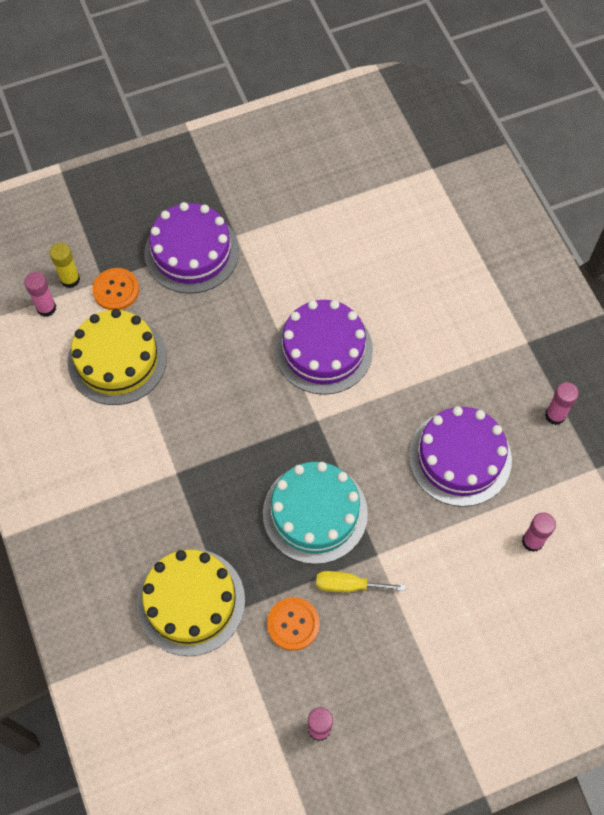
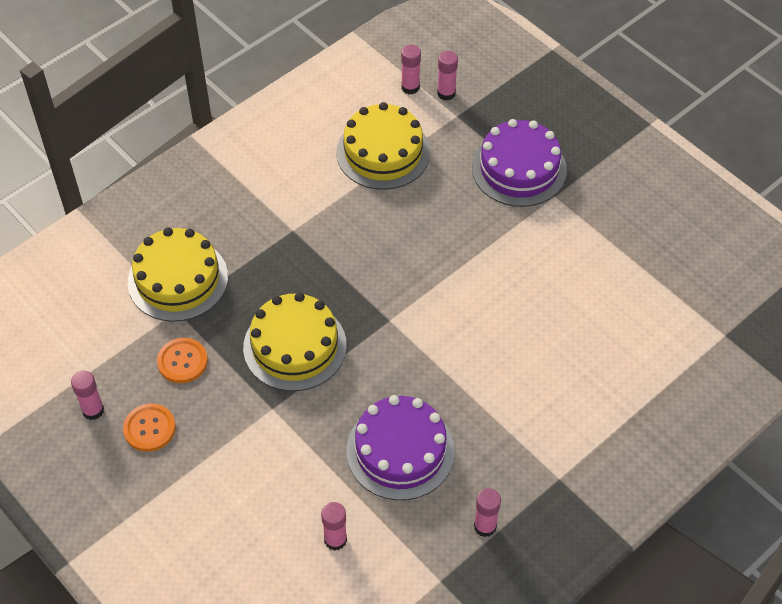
camera: 70 degrees right, 10 degrees down
(70, 279) = (446, 93): yellow glue stick -> pink glue stick
(116, 290) = (451, 128): orange button -> orange button (149, 428)
(315, 513) = (295, 346): turquoise cake -> yellow cake
(323, 349) = (466, 302): purple cake -> none
(348, 585) = (234, 394): yellow screwdriver -> none

